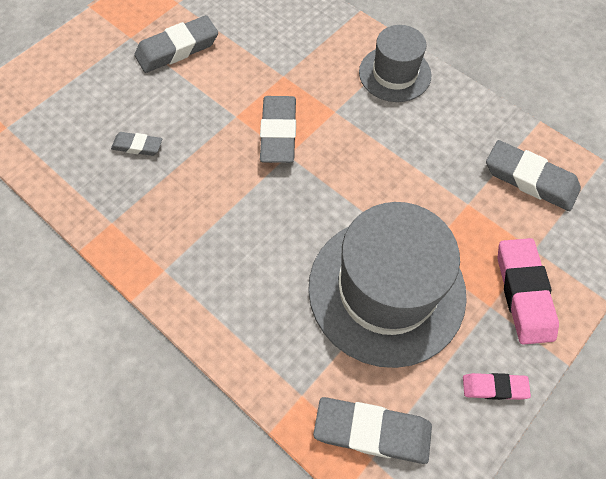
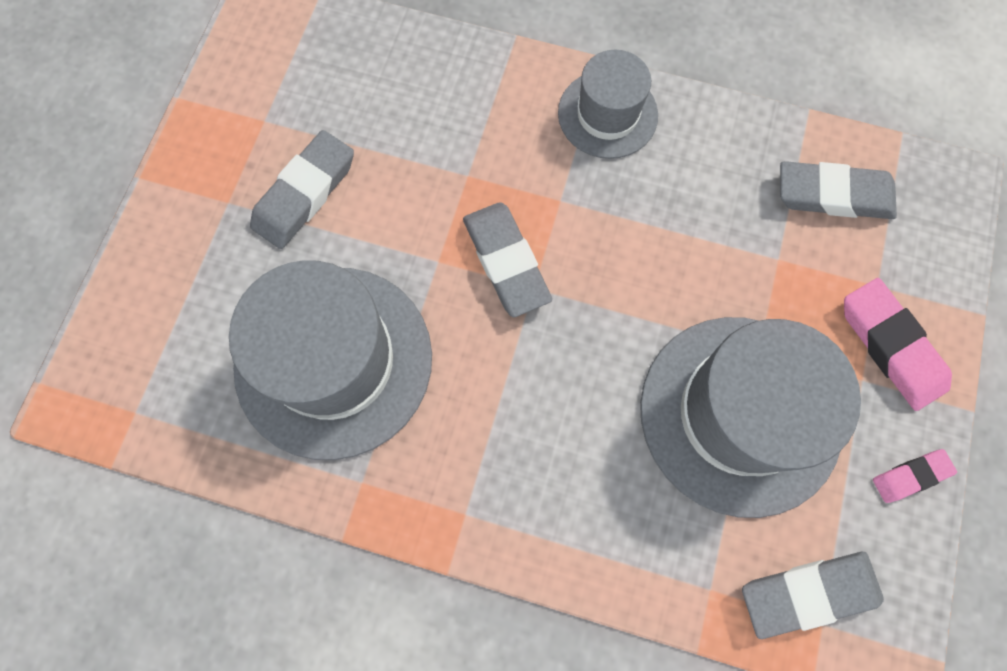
camera: 25 degrees left, 10 degrees up
(137, 146) = (334, 361): grey eraser -> grey hat

